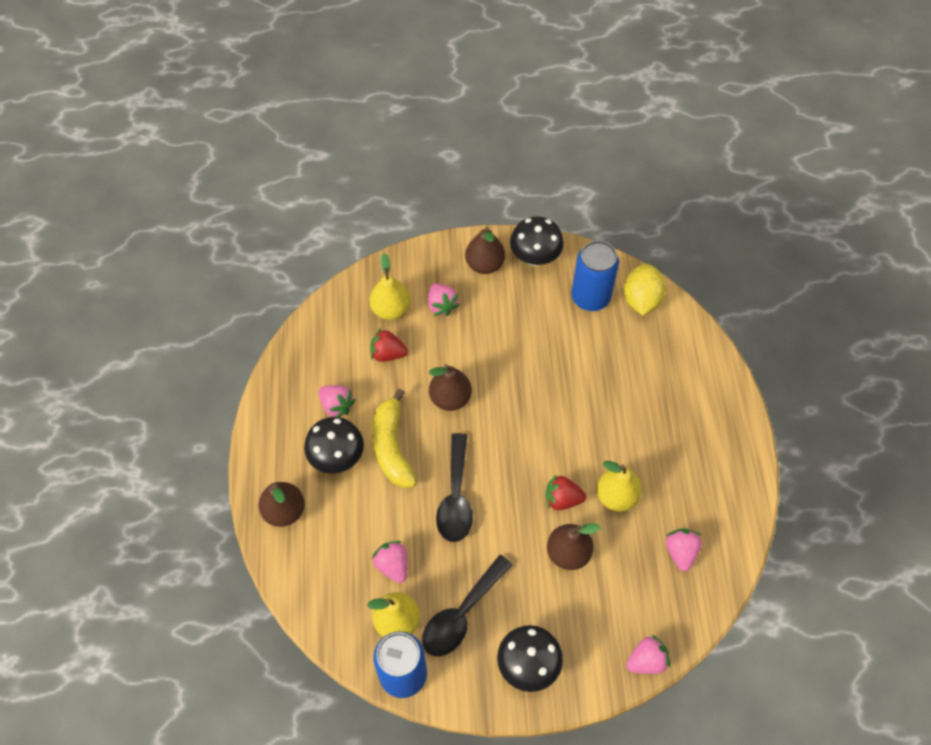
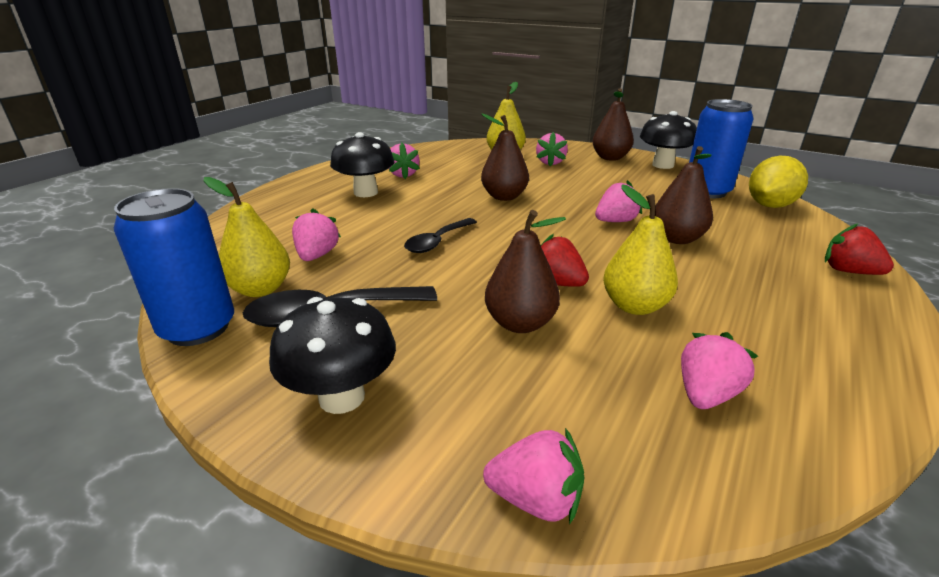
camera: 35 degrees right, 30 degrees down
(284, 511) = (284, 200): brown pear -> brown pear (676, 238)
(387, 354) = (477, 168): red strawberry -> red strawberry (848, 271)
(392, 447) = (418, 201): yellow banana -> none
(455, 497) = (437, 242): black spoon -> black spoon, size x0.66
(552, 392) = (615, 221): none -> pink strawberry

